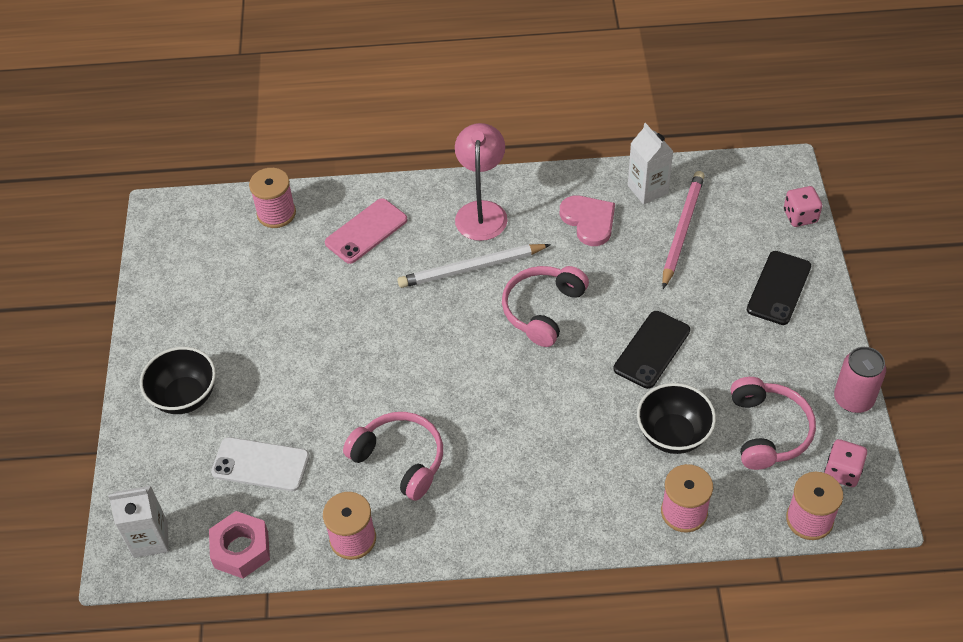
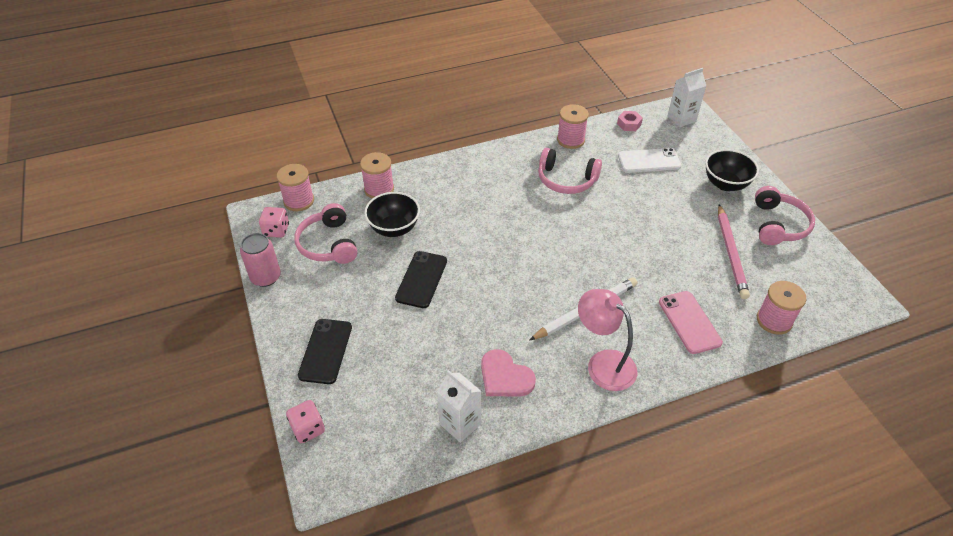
camera: 160 degrees right, 5 degrees down
(241, 549) = (629, 124): pink nut -> pink nut, size x0.65
(366, 231) = (689, 322): pink phone -> pink phone turned 45 degrees counterclockwise
(481, 211) = (603, 363): pink lamp -> pink lamp turned 150 degrees clockwise
(542, 310) = (514, 290): pink headphones -> pink headphones (778, 225)
(682, 230) = (418, 387): pink pencil -> pink pencil (730, 253)

